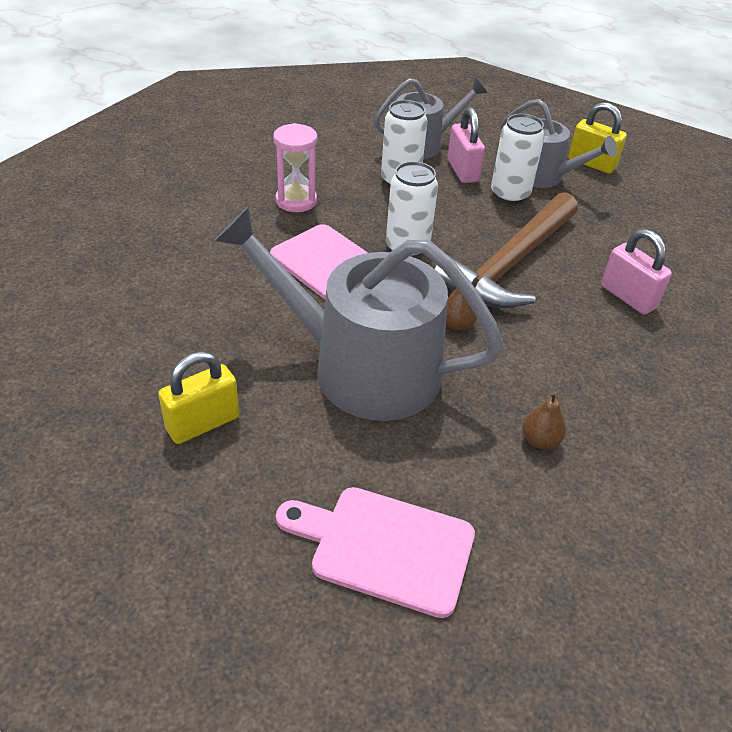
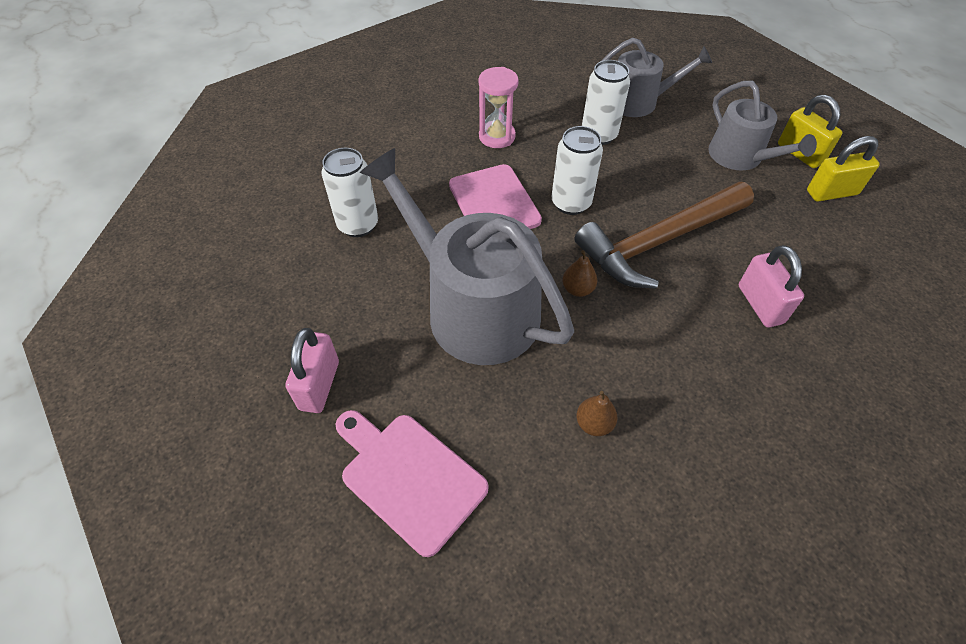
camera: 25 degrees right, 10 degrees up
(203, 423) = (324, 321): yellow padlock -> yellow padlock (831, 193)
(462, 171) = (663, 136): pink padlock -> pink padlock (319, 385)
(509, 195) = (696, 170): white can -> white can (358, 225)

